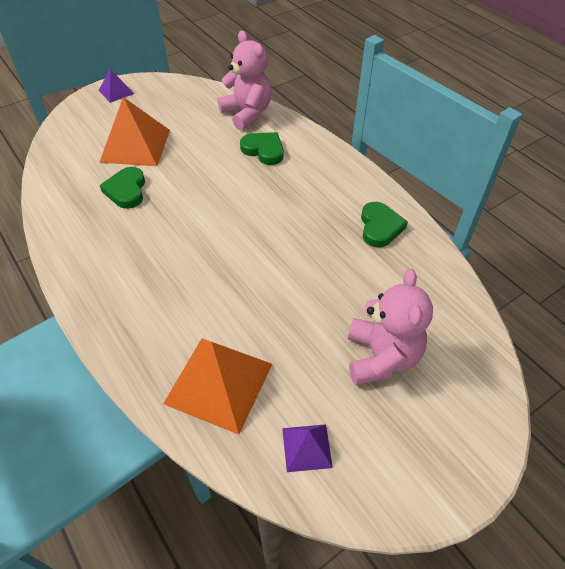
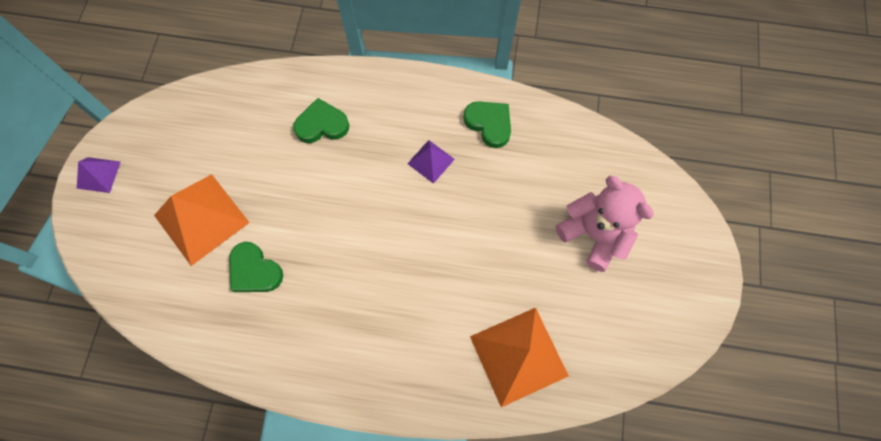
camera: 45 degrees left, 20 degrees up
(247, 114) = (260, 95): pink teddy bear -> none
(306, 447) = (614, 342): purple pyramid -> purple pyramid (431, 161)

